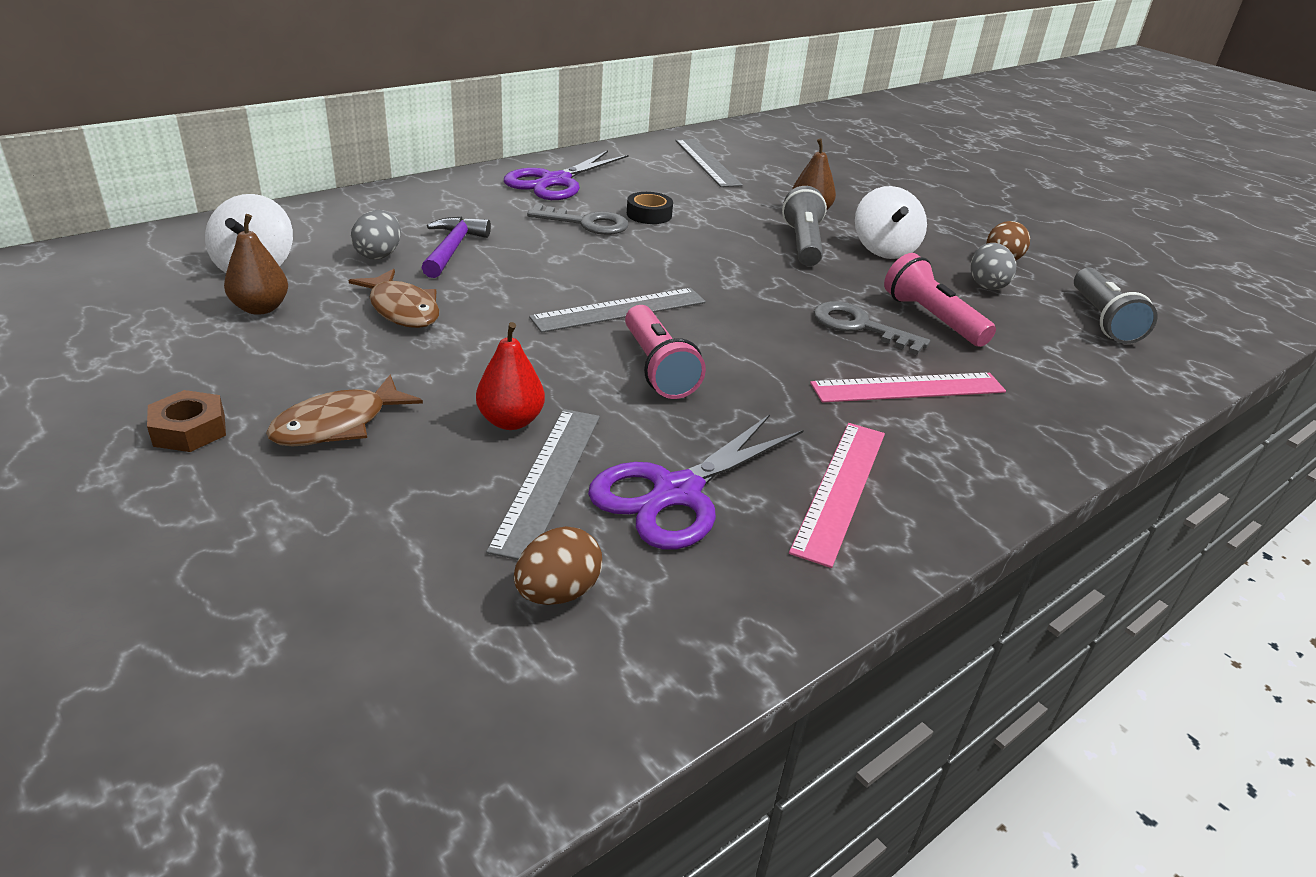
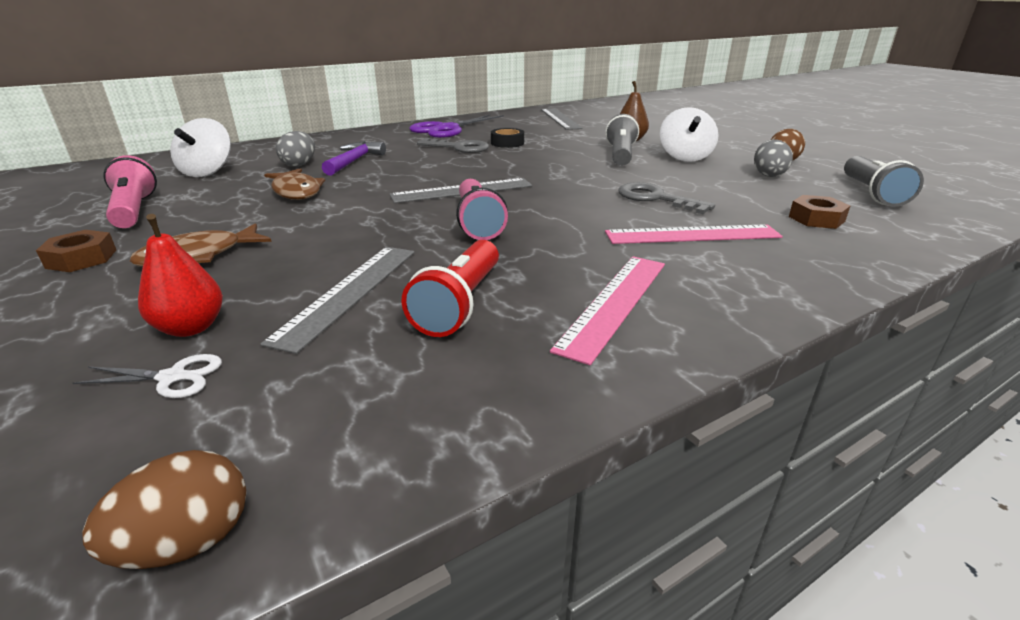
camera: 10 degrees right, 5 degrees down
(261, 308) = (194, 192): brown pear -> none
(413, 595) = (172, 377): none -> white scissors
(510, 421) = (339, 254): red pear -> red pear (191, 328)
(557, 593) = (308, 379): brown egg -> brown egg (188, 542)
(677, 493) = (459, 304): purple scissors -> red flashlight
(932, 318) = (719, 193): pink flashlight -> pink flashlight (135, 210)
(1041, 362) = (816, 219): none -> brown nut

